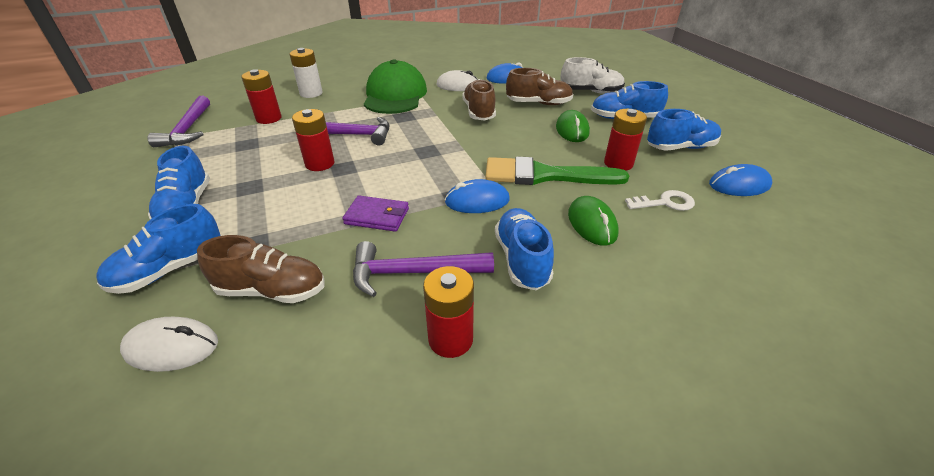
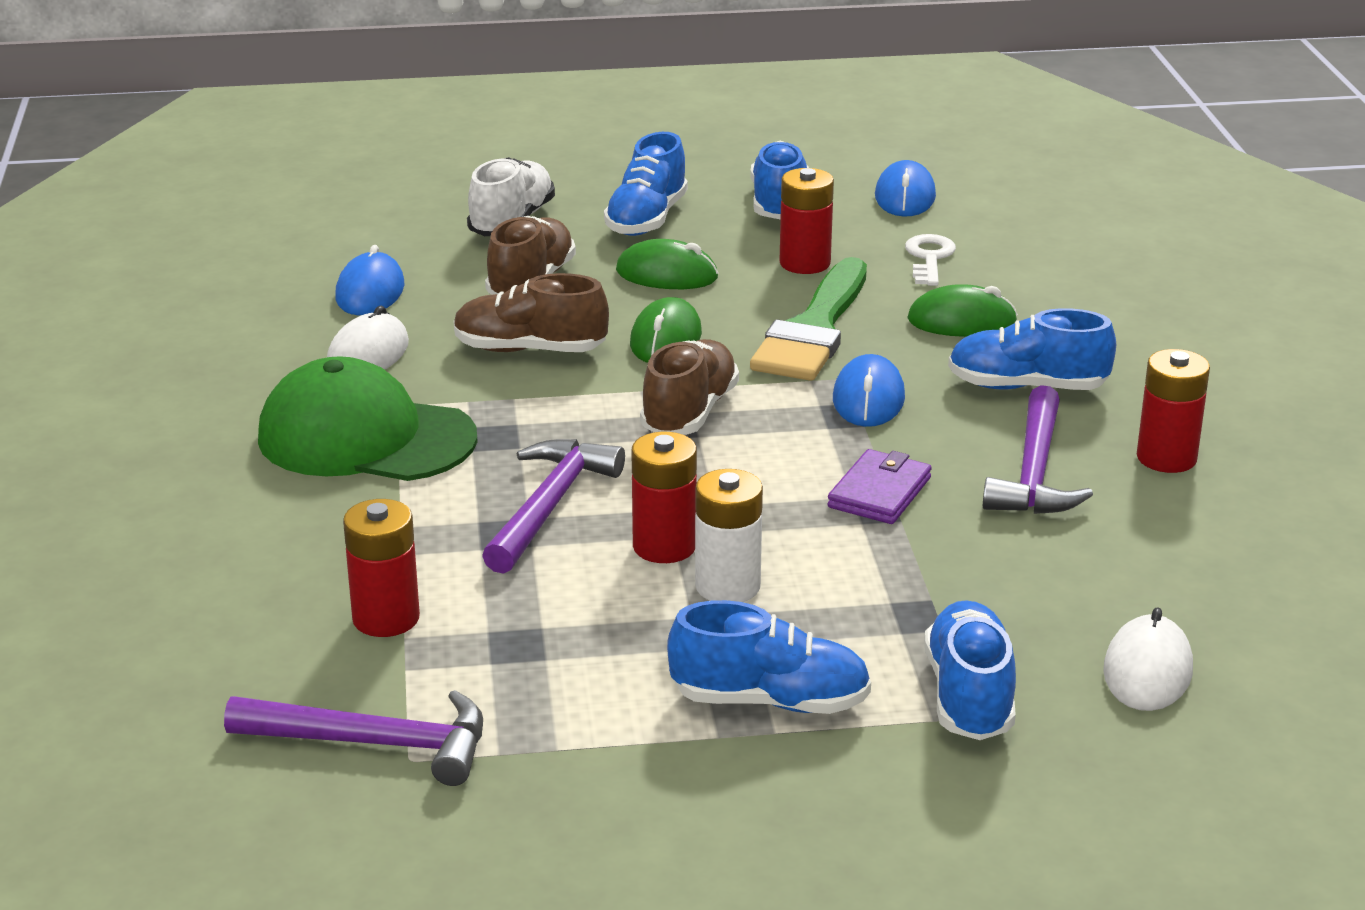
camera: 75 degrees left, 10 degrees down
(169, 269) = (969, 696): blue shoe -> blue shoe turned 150 degrees counterclockwise
(272, 290) = (1045, 591): brown shoe -> brown shoe (689, 412)
(311, 93) = (261, 556): white battery -> white battery (727, 586)
(507, 138) = (666, 339): none -> green mouse

